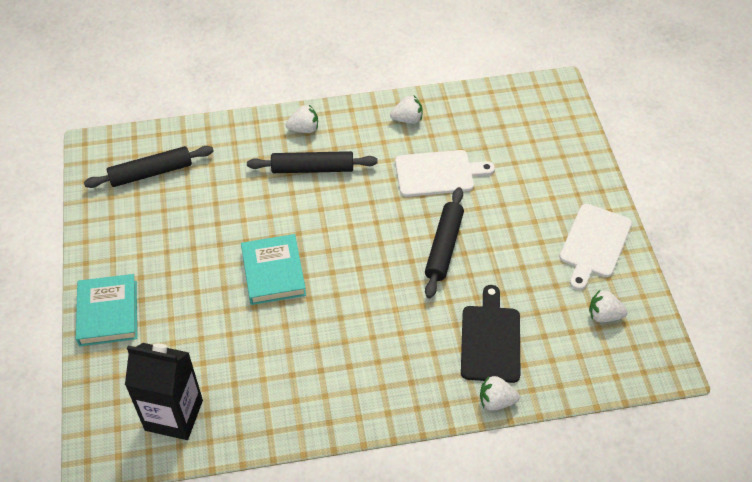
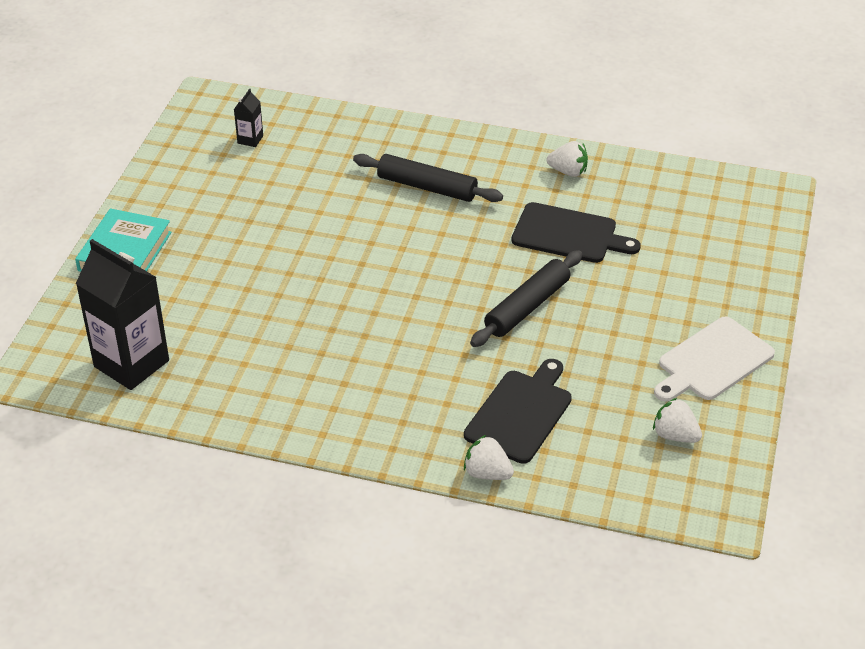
camera: 25 degrees right, 10 degrees down
(151, 173) = (250, 139): black rolling pin -> black carton
(273, 272) = (319, 270): turquoise book -> none
(304, 129) = (442, 147): white strawberry -> none
(438, 173) = (568, 234): white cutting board -> black cutting board

